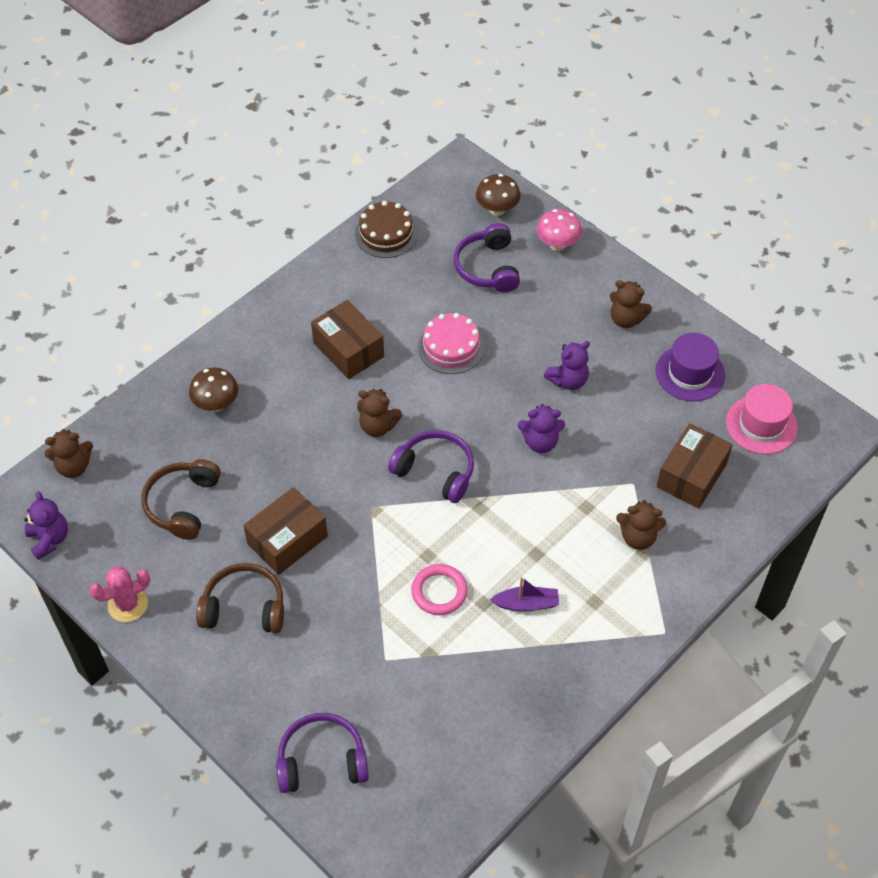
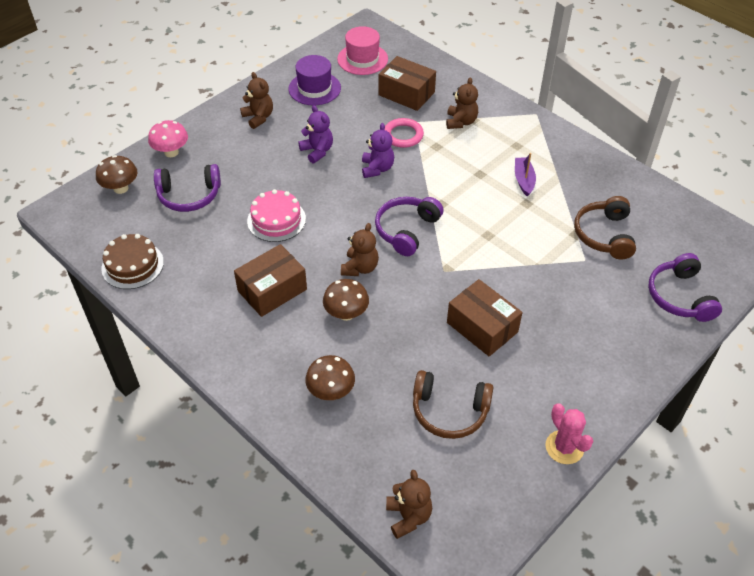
camera: 90 degrees left, 5 degrees down
(49, 539) = (499, 528): purple teddy bear -> none
(244, 607) = (553, 355): brown headphones -> brown headphones (604, 235)
(313, 415) = (346, 313): none -> brown mushroom
(439, 591) = (520, 228): pink ring -> pink ring (403, 135)
(626, 319) = (258, 117): brown teddy bear -> brown teddy bear turned 60 degrees counterclockwise

